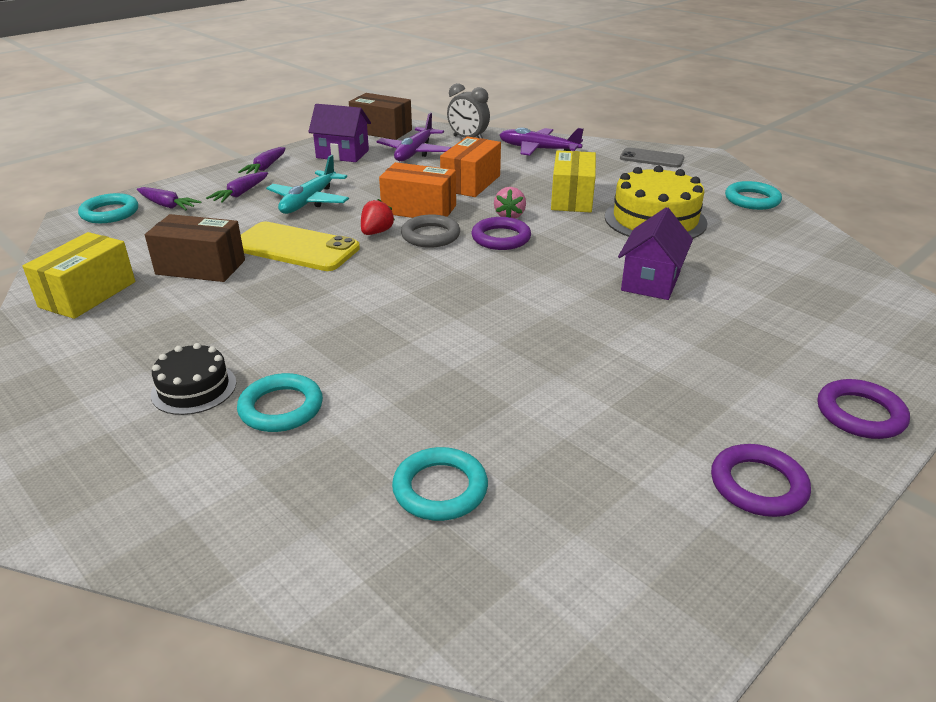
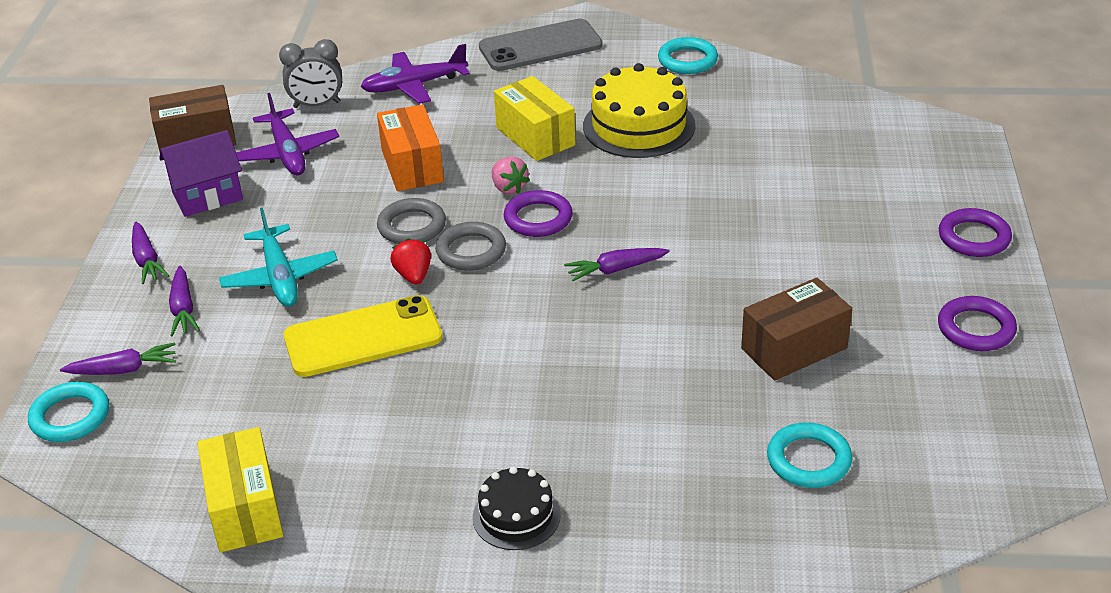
camera: 40 degrees left, 5 degrees up
(200, 267) = (306, 413): brown box -> brown box (794, 348)
(281, 408) = (612, 482): turquoise ring -> none
(419, 209) = (412, 226): orange box -> grey ring
(504, 287) = (616, 269): none -> purple carrot
(651, 158) = (540, 46): grey phone -> grey phone, size x1.59
(651, 281) = (718, 197): purple house -> none

